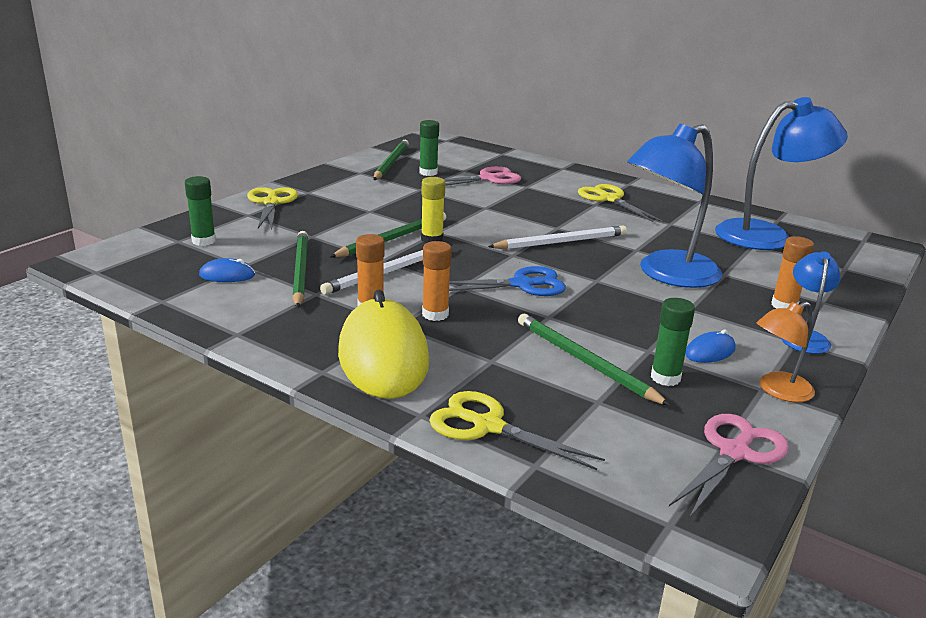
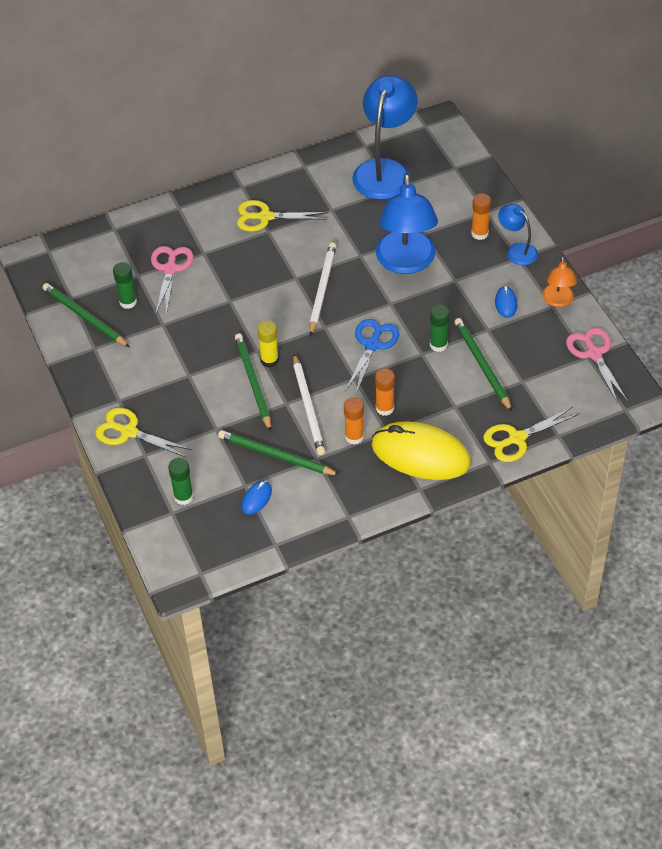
camera: 55 degrees left, 25 degrees up
(585, 362) = (482, 365): green pencil -> green pencil turned 75 degrees clockwise
(665, 378) = (518, 339): green glue stick -> green glue stick (438, 345)

